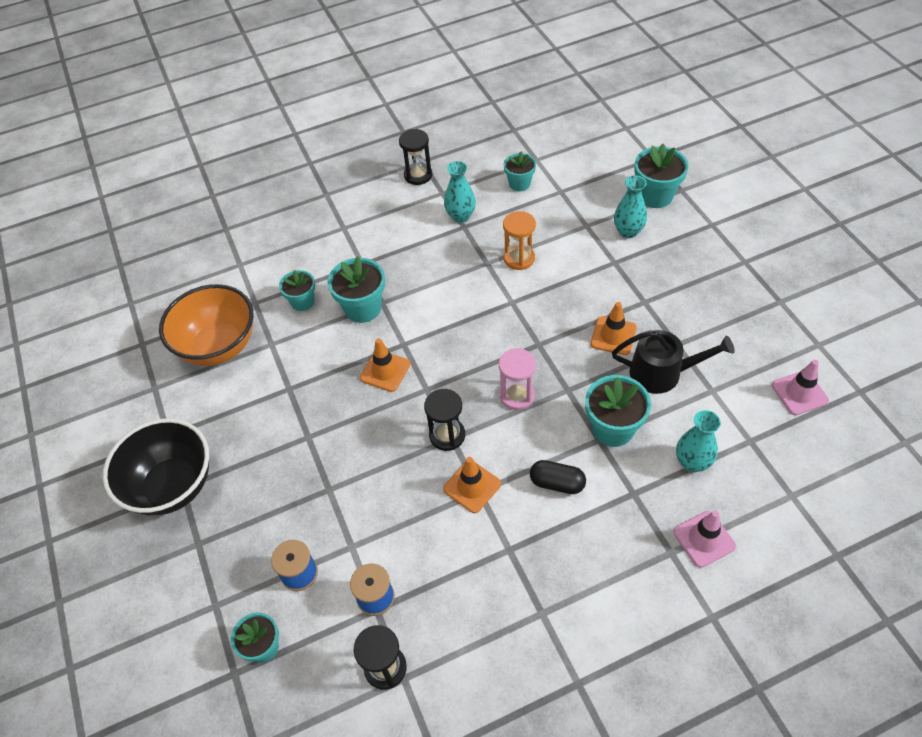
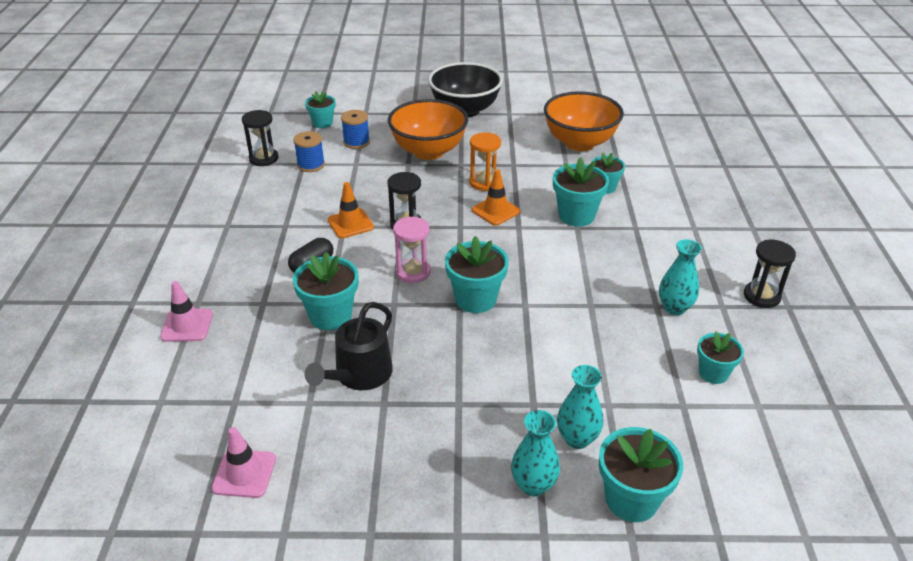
camera: 110 degrees right, 15 degrees down
(291, 481) = (428, 151): none -> orange bowl
(519, 258) = (584, 330): orange hourglass -> orange hourglass (484, 183)
(525, 336) = (475, 299): none -> turquoise flower pot
(613, 336) = (431, 359): orange traffic cone -> none
(692, 462) = (253, 351): turquoise vase -> turquoise vase (533, 485)

